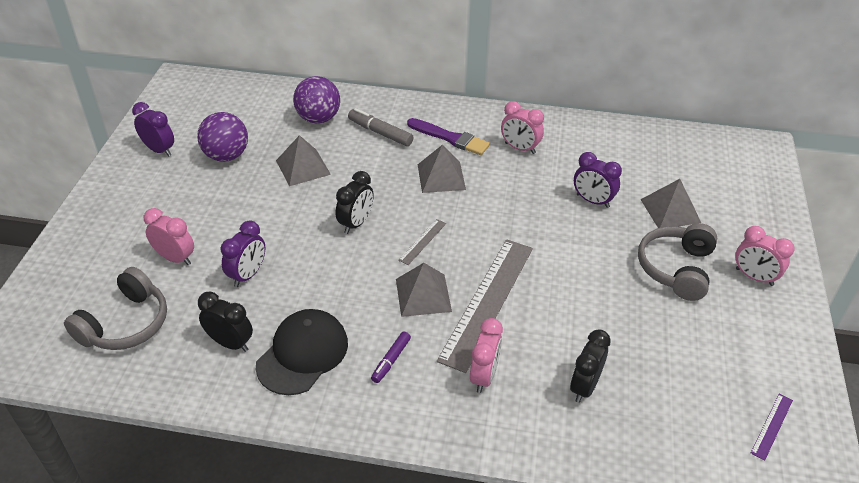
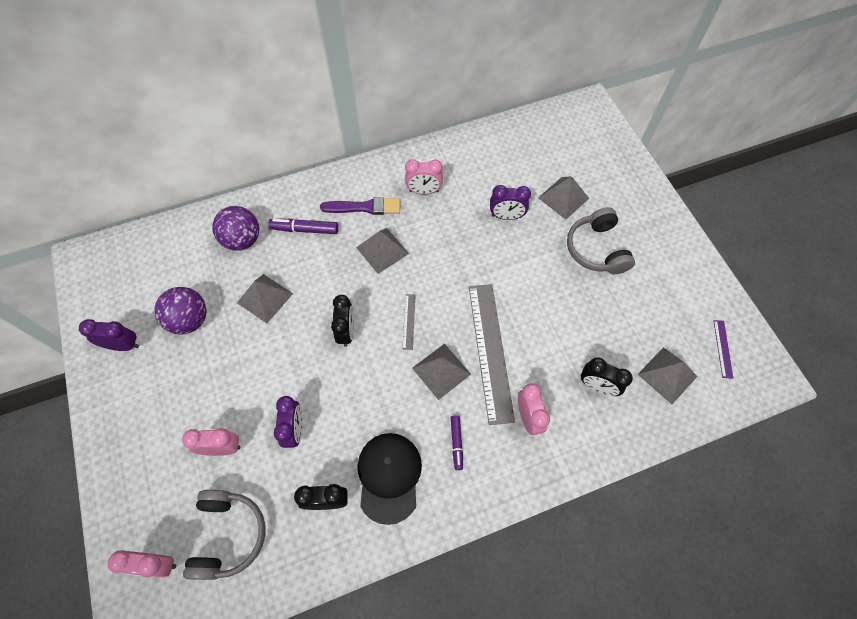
camera: 30 degrees left, 20 degrees up
(380, 133) = (305, 229): grey marker -> purple marker
(584, 386) = (597, 386): black clock -> black clock turned 60 degrees counterclockwise
(679, 417) = (667, 375): none -> grey pyramid
(754, 277) = (648, 229): pink clock -> pink clock (157, 564)

